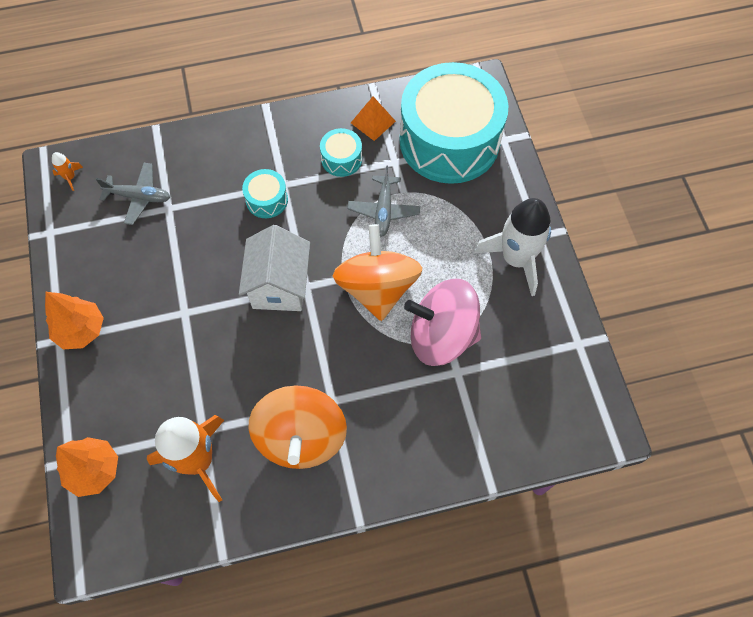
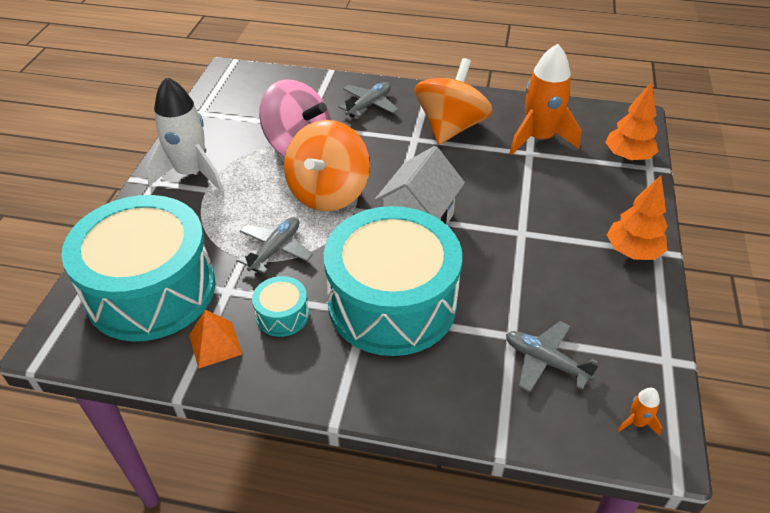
camera: 155 degrees left, 20 degrees down
(267, 200) = (392, 303): turquoise drum -> turquoise drum, size x2.47
(409, 438) = (369, 105): none -> grey plane

